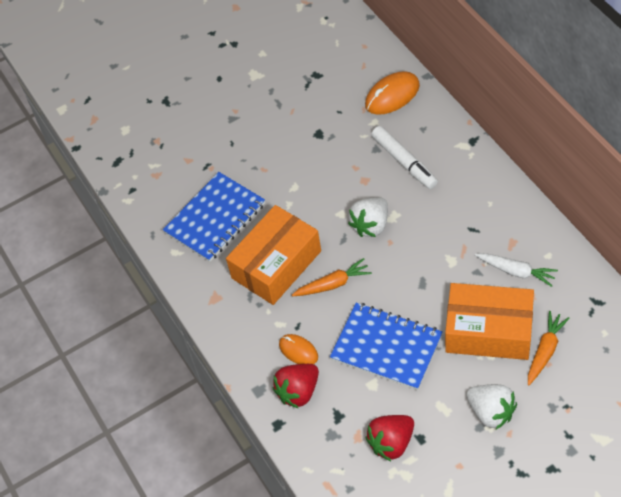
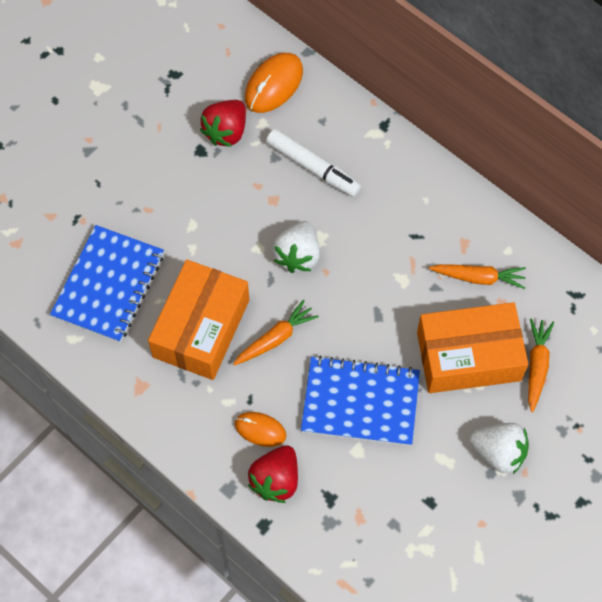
camera: 25 degrees left, 10 degrees up
(391, 443) = (400, 516): red strawberry -> red strawberry (226, 132)
(516, 271) = (478, 278): white carrot -> orange carrot

